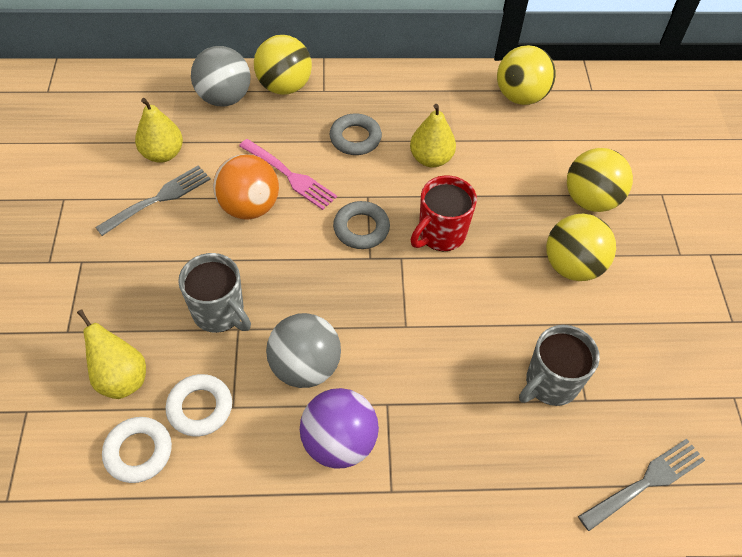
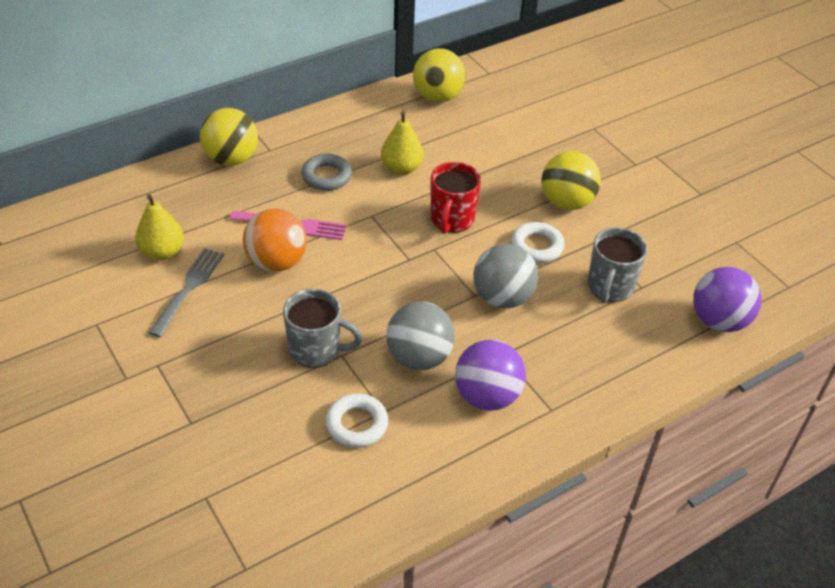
camera: 30 degrees left, 10 degrees down
(121, 378) = (270, 434): yellow pear -> none
(138, 452) = (331, 479): white ring -> white ring (536, 246)
(224, 98) = (183, 187): grey ball -> grey ball (502, 298)
(361, 228) = (385, 241): grey ring -> none
(590, 200) = (546, 151): yellow ball -> none
(646, 482) = (719, 321): grey fork -> purple ball

